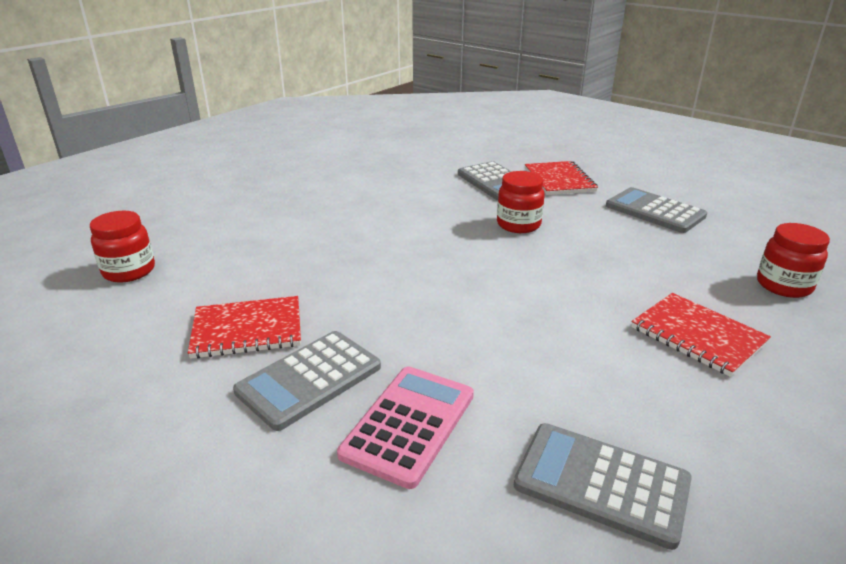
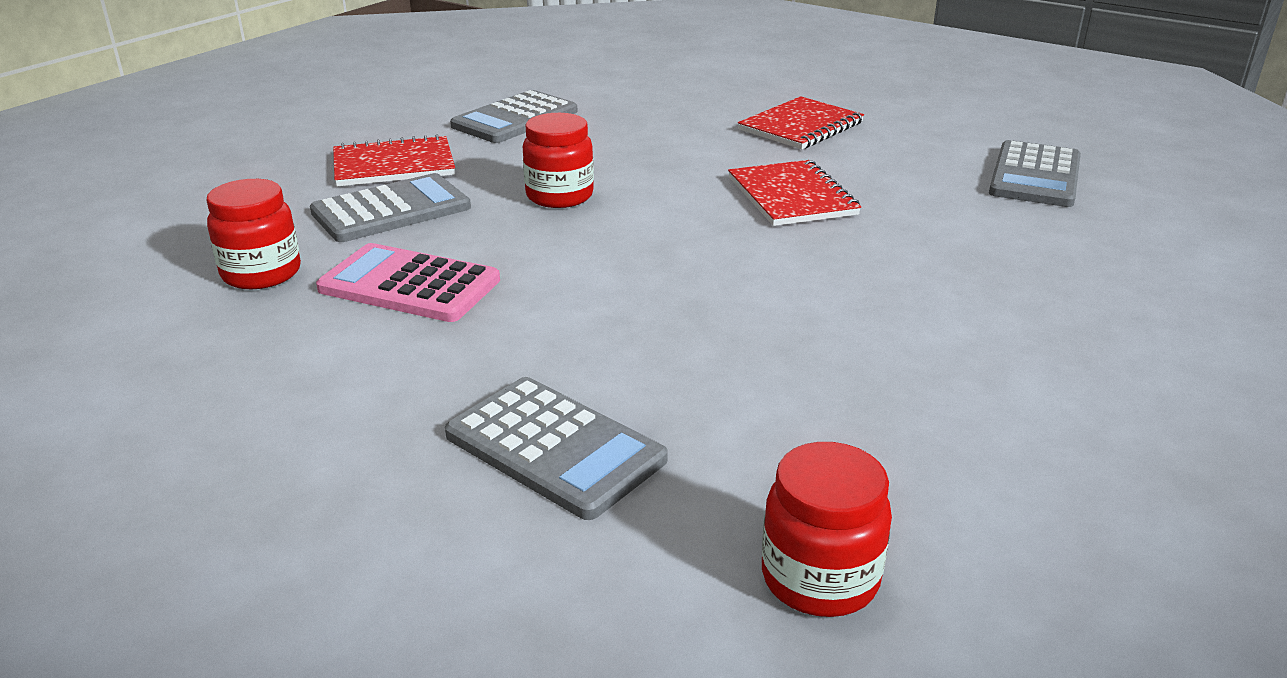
camera: 95 degrees left, 0 degrees up
(247, 329) = (937, 380): red notebook -> red notebook (791, 196)
(309, 379) = (1008, 315): grey calculator -> grey calculator (555, 447)
(408, 424) = (1034, 253): pink calculator -> pink calculator (409, 285)
(783, 285) = (692, 86): red jar -> red jar (261, 273)

